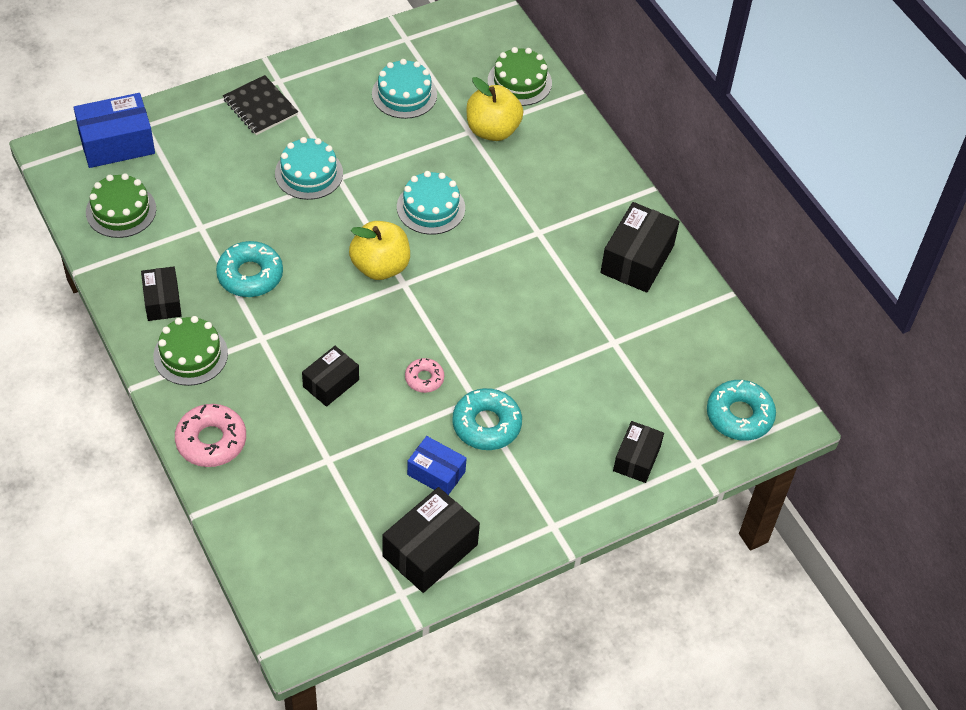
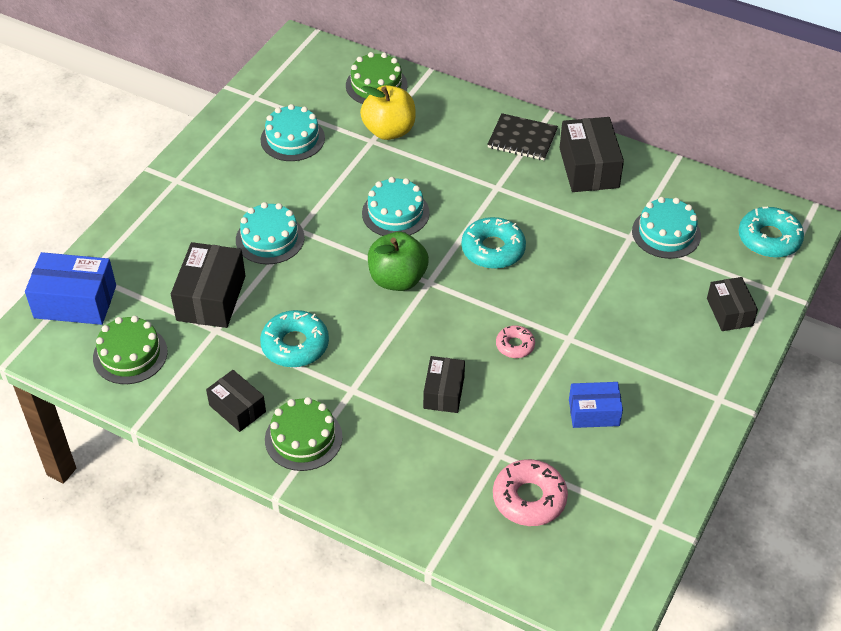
camera: 30 degrees left, 5 degrees down
(117, 143) = (75, 302): blue box -> blue box turned 60 degrees clockwise
(211, 441) = (387, 498): pink donut -> pink donut (529, 498)
(260, 107) = (179, 208): black notebook -> black notebook (522, 139)
(380, 266) = (397, 279): yellow apple -> green apple
(430, 550) = (647, 475): black box -> black box (211, 298)
(486, 425) = (596, 352): turquoise donut -> turquoise donut (493, 249)
(649, 357) = (666, 233): none -> turquoise cake

